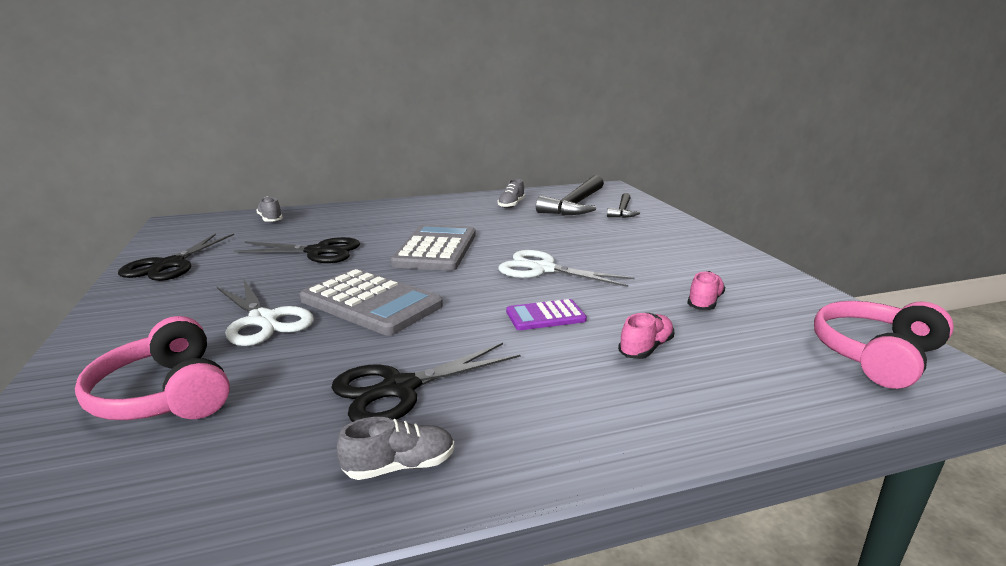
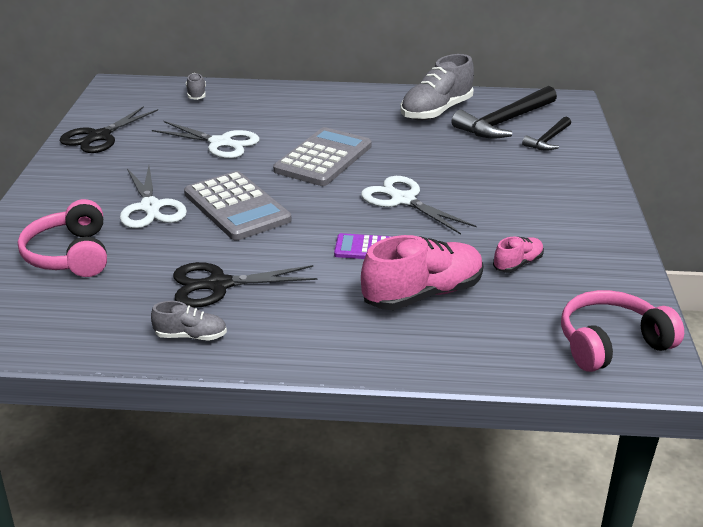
camera: 20 degrees right, 10 degrees up
(318, 252) = (220, 143): black scissors -> white scissors
(511, 205) = (436, 111): grey shoe -> grey shoe, size x1.98
(646, 348) = (422, 294): pink shoe -> pink shoe, size x1.98

